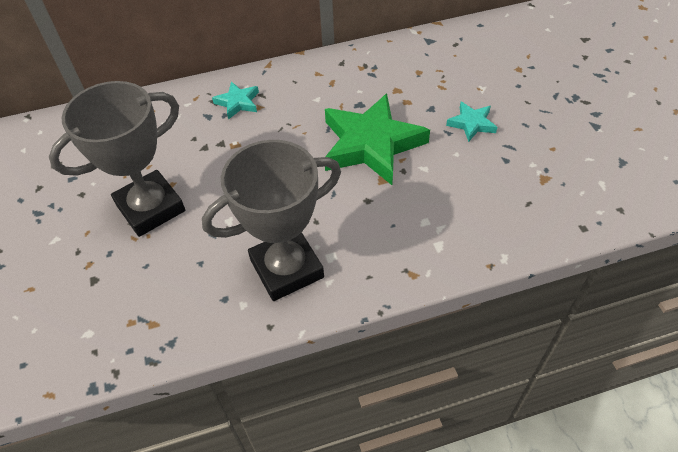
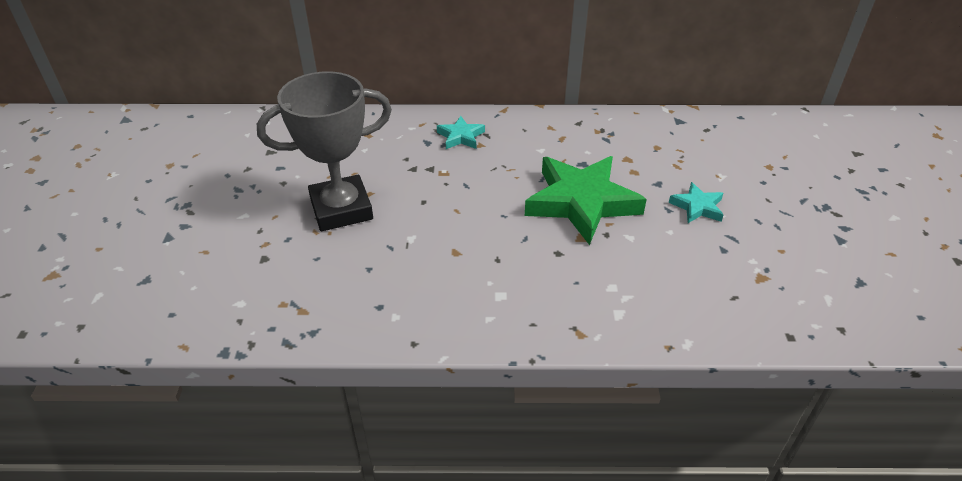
camera: 15 degrees right, 10 degrees down
(286, 268) = (451, 295): grey trophy -> none

